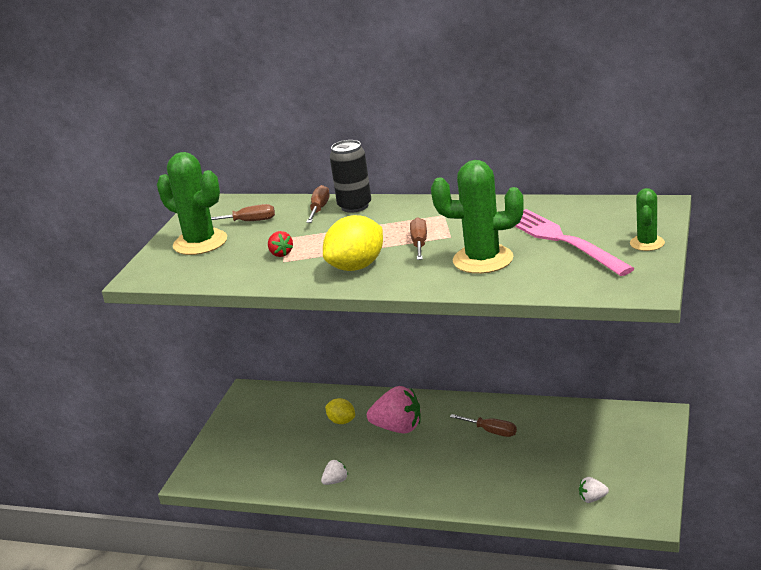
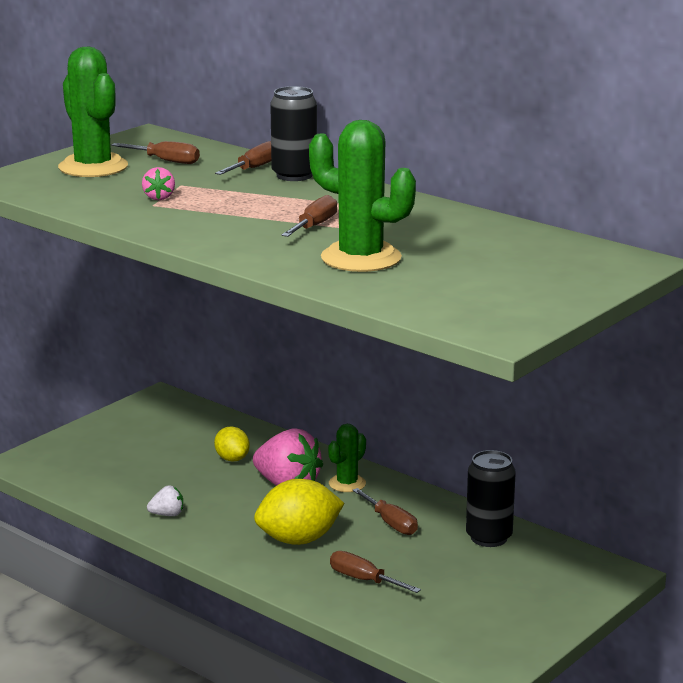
camera: 20 degrees right, 5 degrees down
(281, 254) = (159, 197): red strawberry -> pink strawberry
(357, 266) = (219, 229): yellow lemon -> yellow lemon (299, 540)
(512, 481) = (364, 580): none -> brown screwdriver
(562, 240) = (474, 264): pink fork -> none
(562, 419) = (489, 537): none -> black can
(592, 499) = (439, 629): white strawberry -> none
(647, 243) = (568, 292): green cactus -> green cactus (347, 484)

